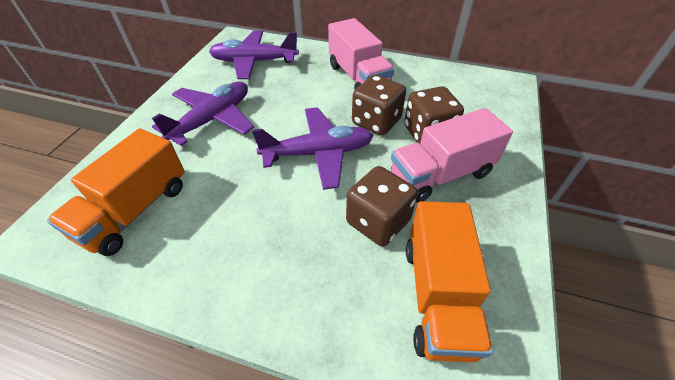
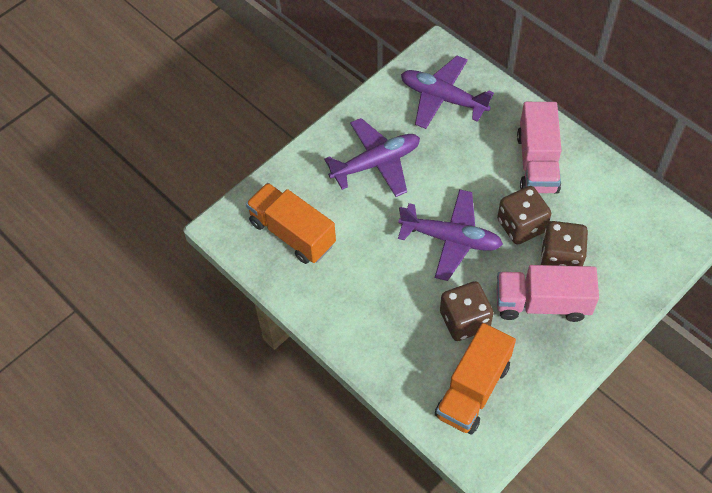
camera: 30 degrees right, 10 degrees up
(135, 210) = (292, 233): orange truck -> orange truck turned 75 degrees clockwise

